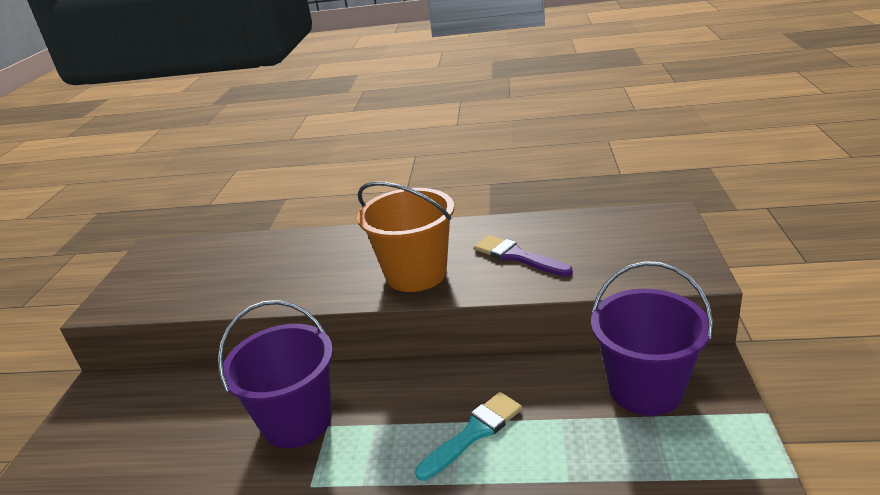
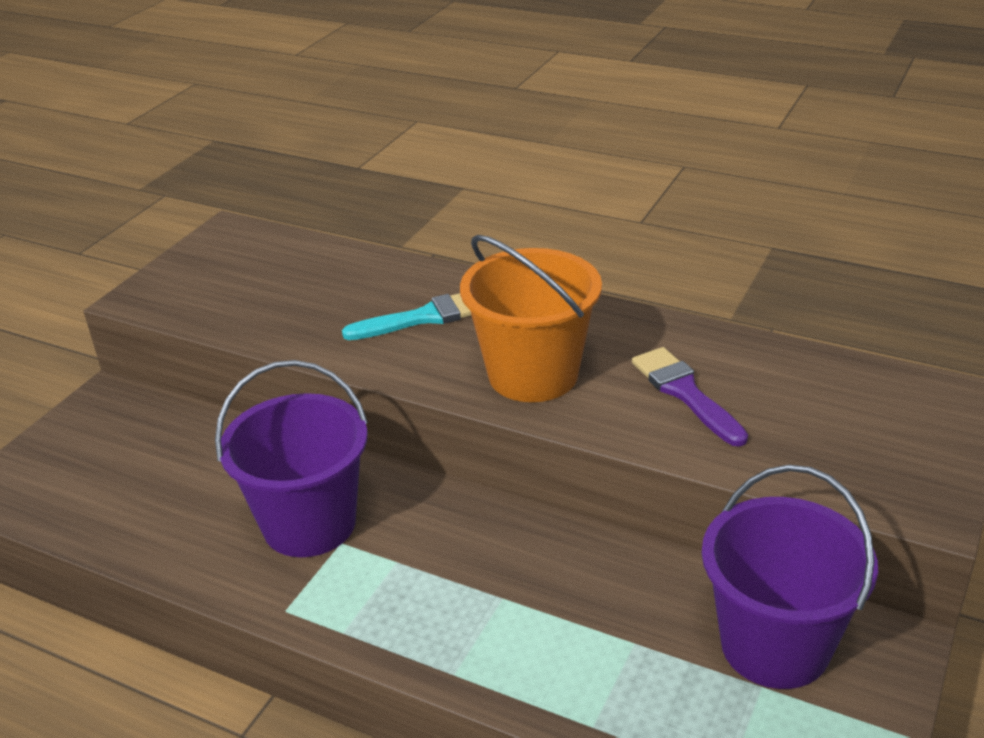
camera: 20 degrees right, 5 degrees up
(474, 433) = (511, 619): turquoise brush -> turquoise brush (424, 317)

